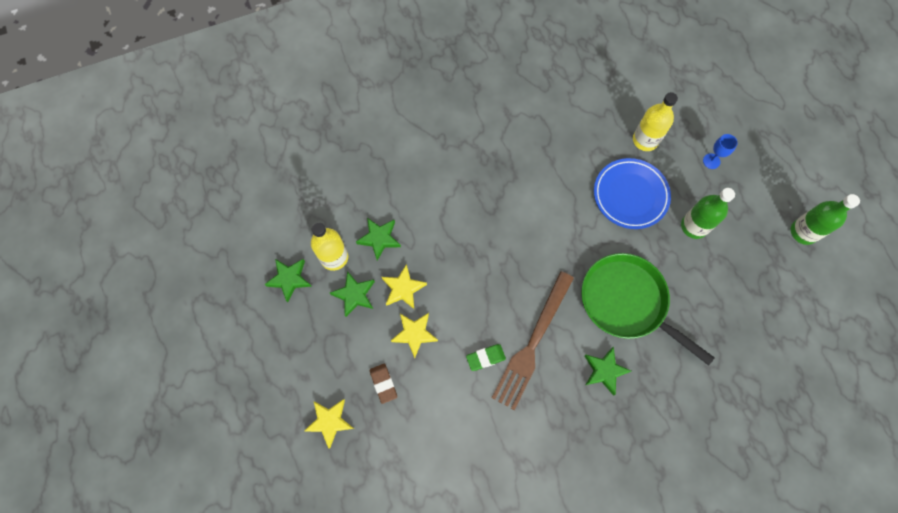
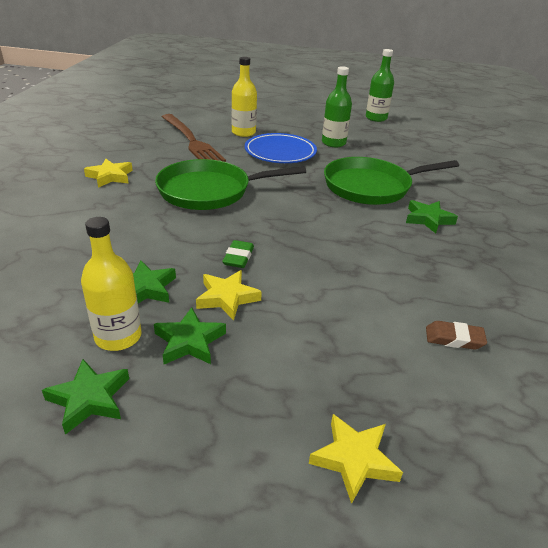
camera: 60 degrees left, 35 degrees down
(383, 383) = (335, 370): brown eraser -> brown eraser (454, 338)
(414, 334) = (292, 313): yellow star -> yellow star (110, 176)
(485, 358) = (364, 276): green eraser -> green eraser (238, 257)
(517, 190) = (209, 191): none -> green pan
(532, 343) = (371, 243): brown fork -> brown fork (191, 141)
(711, 161) = (291, 121): blue goblet -> none

